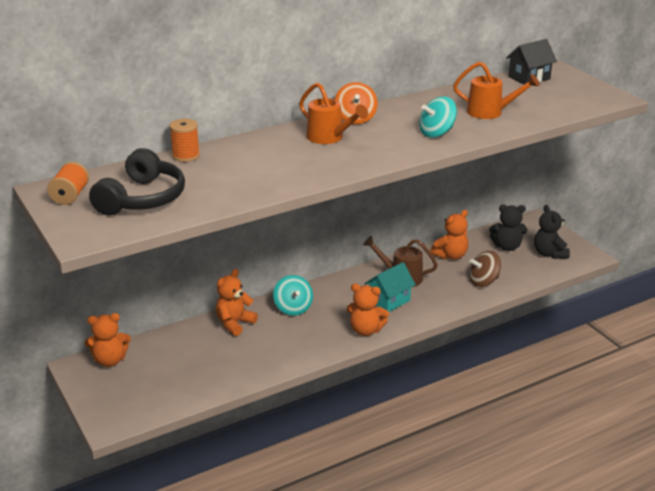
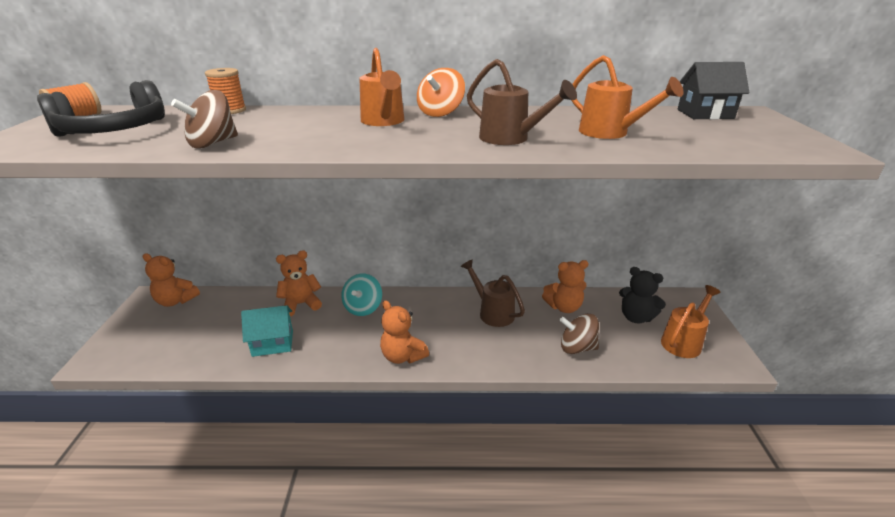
camera: 30 degrees right, 0 degrees up
(246, 189) = (212, 143): none -> brown spinning top
(389, 300) = (457, 332): turquoise house -> turquoise house (273, 343)
(436, 133) = (510, 139): turquoise spinning top -> brown watering can
(549, 253) = (683, 342): black teddy bear -> orange watering can

